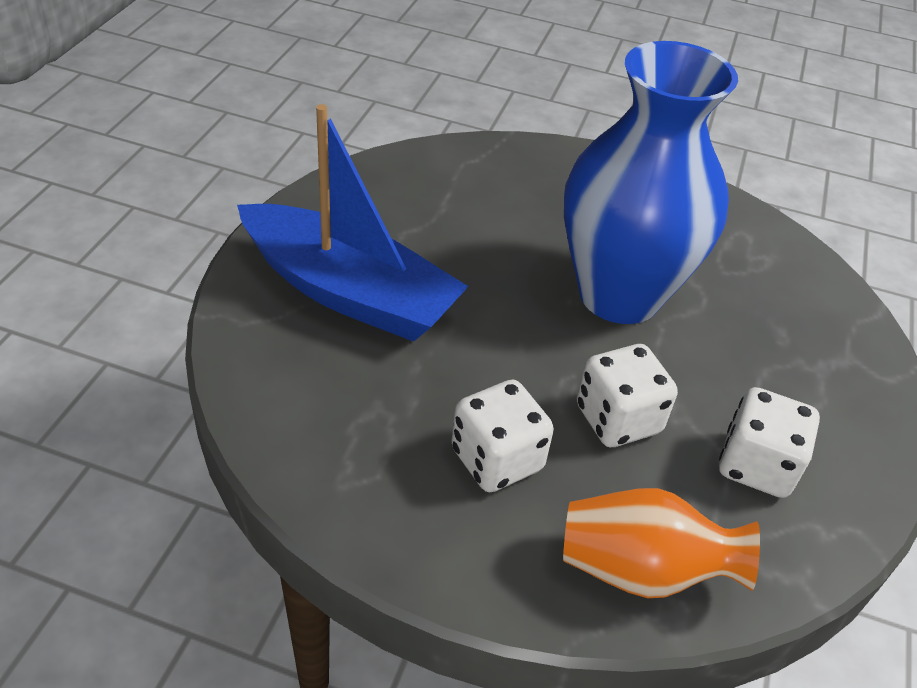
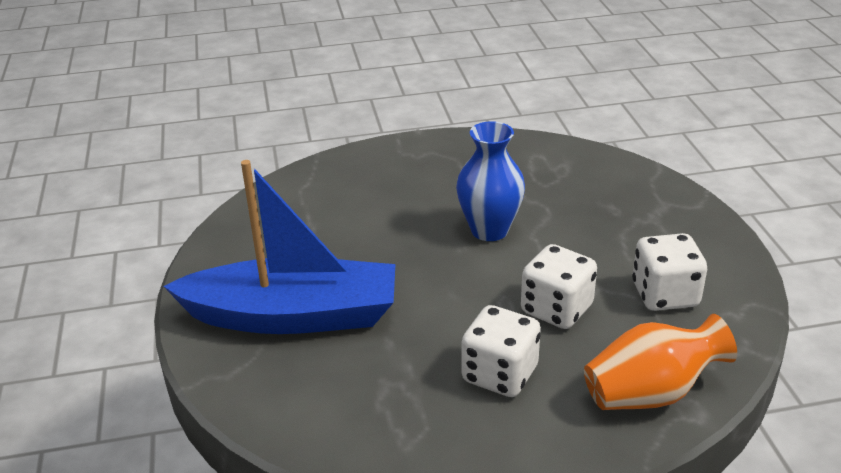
camera: 25 degrees left, 10 degrees down
(619, 295) = (489, 230): blue vase -> blue vase, size x0.54

